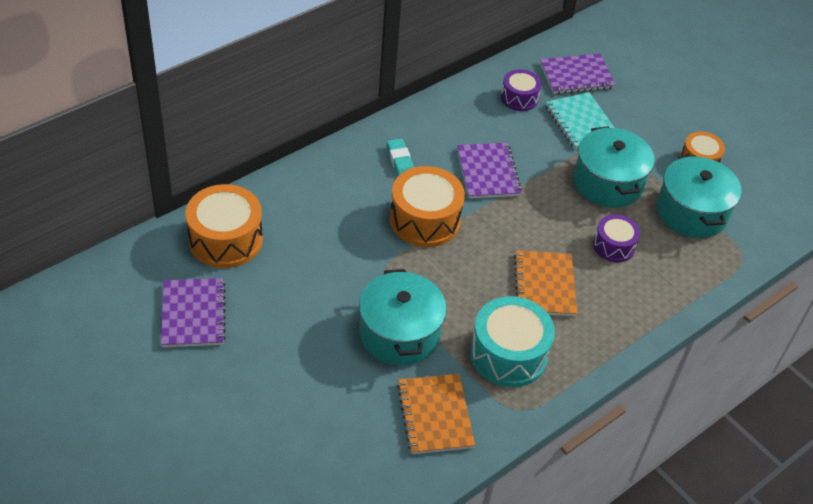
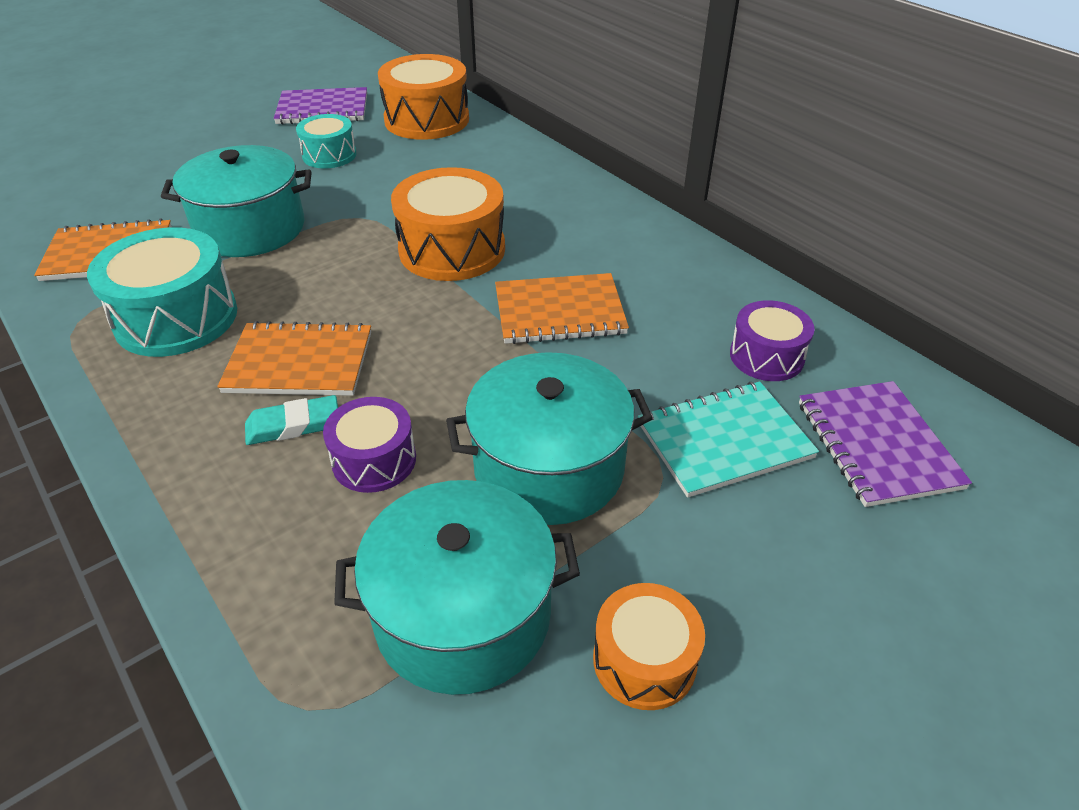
camera: 95 degrees right, 5 degrees down
(285, 299) = (329, 155): none -> turquoise drum
(400, 161) = (573, 229): turquoise eraser -> turquoise eraser (293, 425)
(488, 172) = (559, 311): purple notebook -> orange notebook

